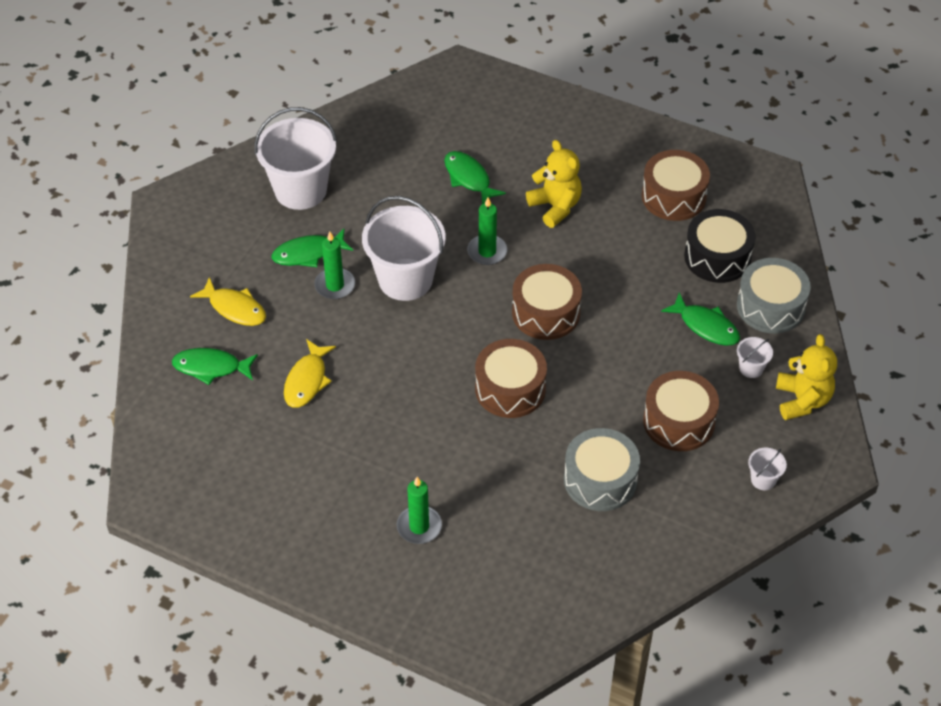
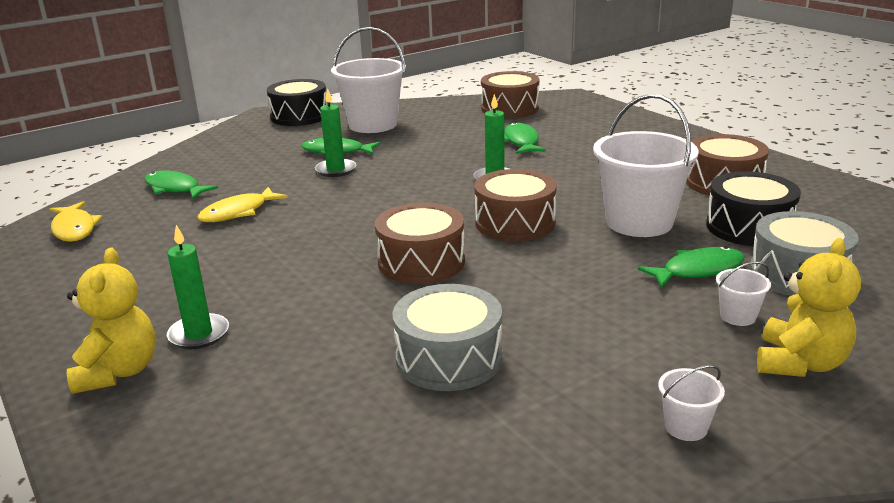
camera: 30 degrees right, 25 degrees down
(207, 196) = (299, 116): none -> black drum
(234, 308) = (240, 165): yellow fish -> yellow fish (74, 229)
(405, 279) = (400, 178): white bucket -> white bucket (639, 222)
(555, 207) = (589, 168): yellow teddy bear -> yellow teddy bear (118, 372)
(678, 421) = (600, 336): brown drum -> brown drum (510, 108)
(706, 326) = (698, 270): green fish -> green fish turned 90 degrees counterclockwise

